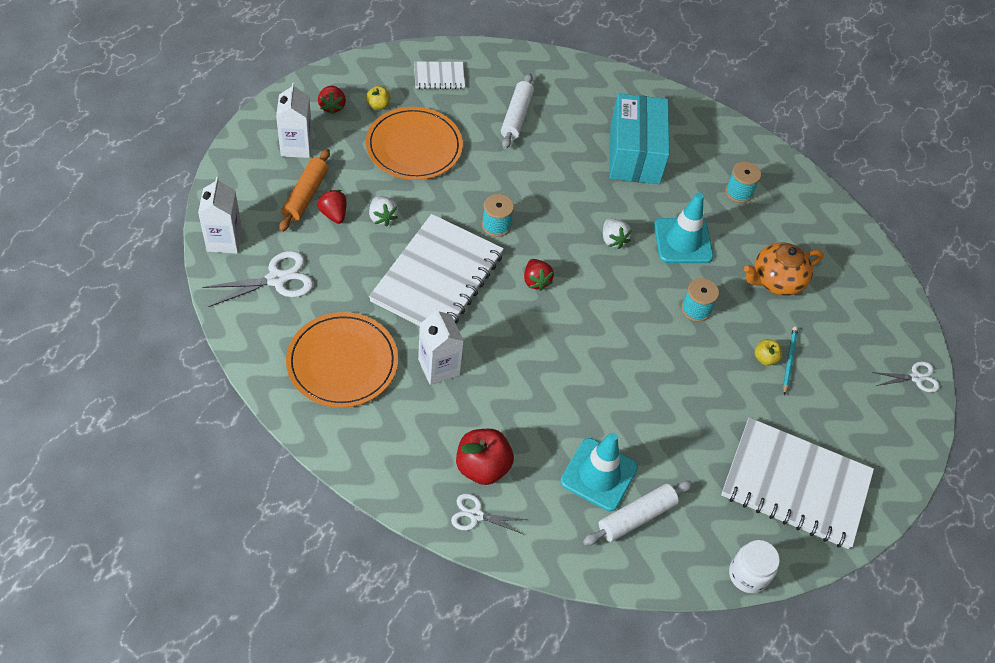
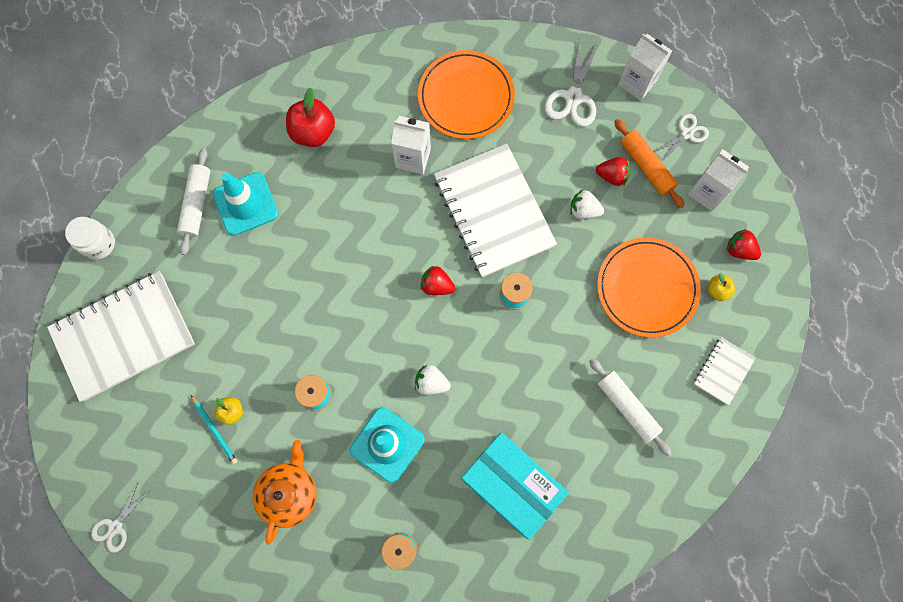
camera: 135 degrees right, 20 degrees up
(476, 515) = (283, 104): white scissors -> white scissors (686, 134)

